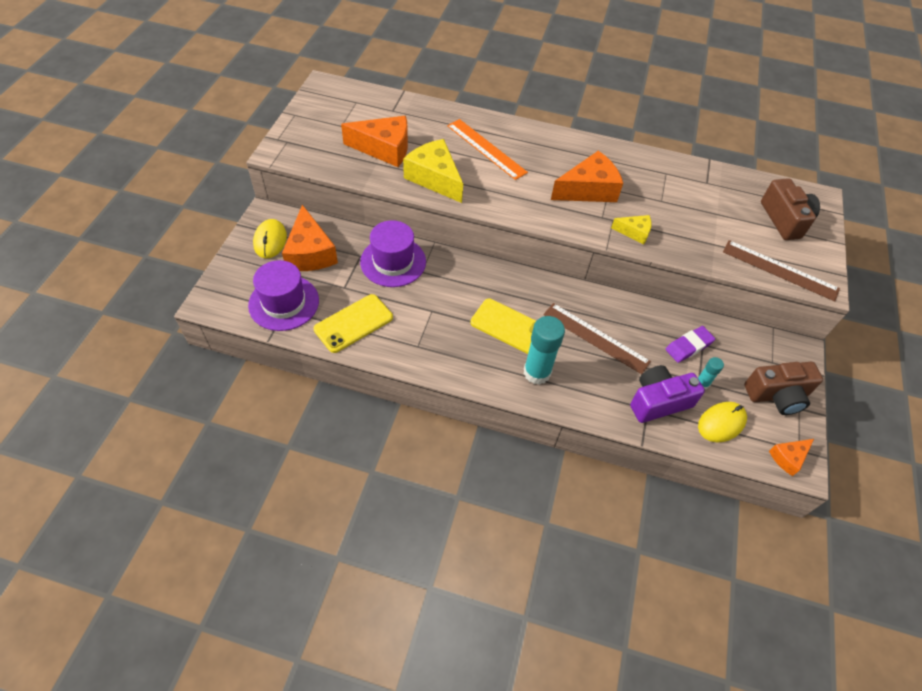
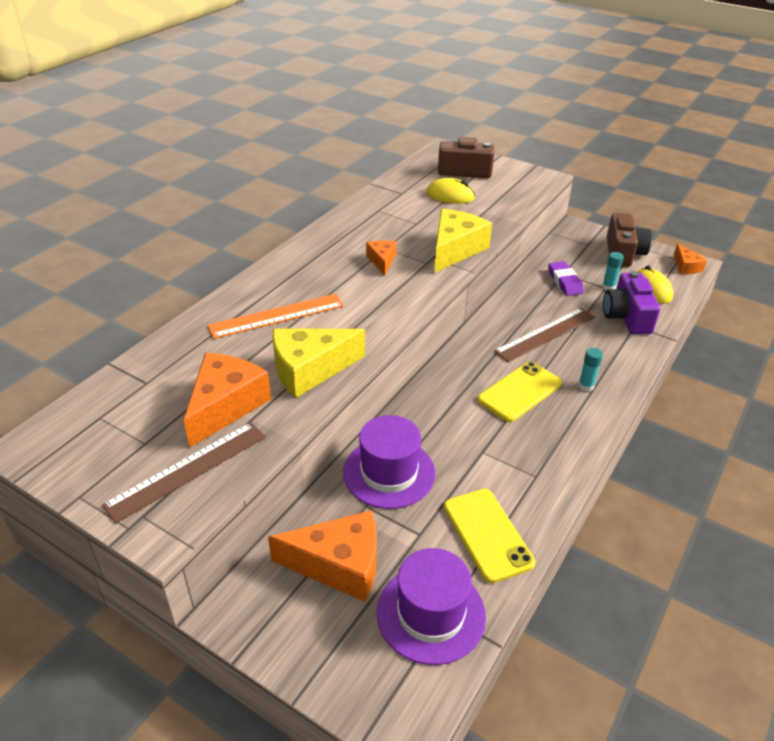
camera: 70 degrees left, 15 degrees down
(270, 240) = (293, 615): yellow mouse -> yellow mouse (450, 195)
(537, 372) = (586, 386): turquoise glue stick -> turquoise glue stick, size x0.51
(588, 189) = (382, 261): orange cheese -> orange cheese, size x0.53
(634, 232) = (455, 249): yellow cheese -> yellow cheese, size x1.89
(780, 270) = (524, 190): brown ruler -> brown ruler (187, 470)

